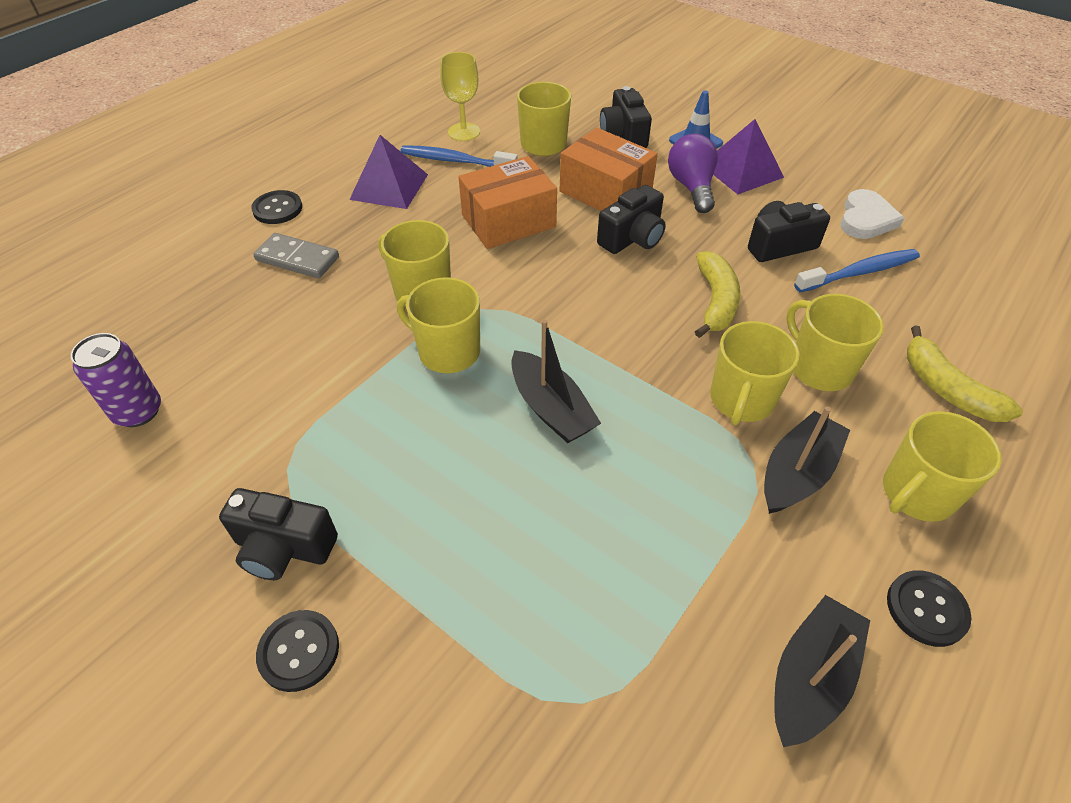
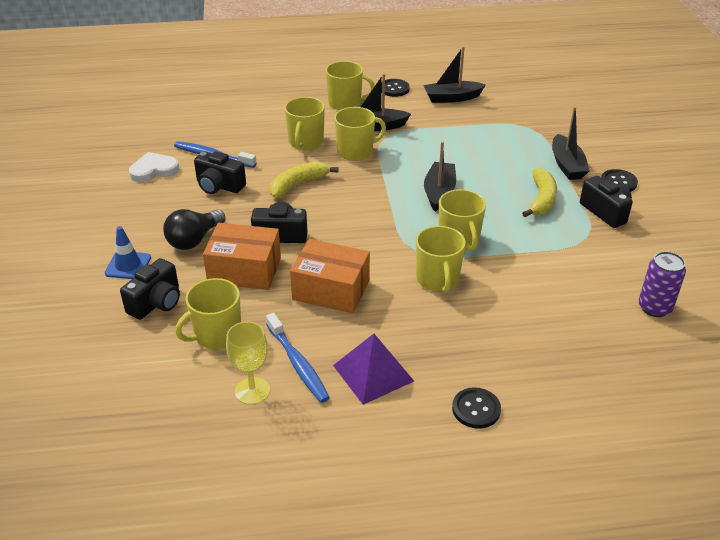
camera: 135 degrees left, 10 degrees down
(297, 259) = (495, 351): grey domino -> none
(421, 628) = (567, 165): none -> black boat
(605, 192) = (244, 270): orange box -> orange box turned 75 degrees counterclockwise
(691, 187) = (194, 240): purple light bulb -> black light bulb
(741, 170) = (147, 230): purple pyramid -> none
(947, 389) = (274, 112): yellow banana -> yellow banana (541, 200)

